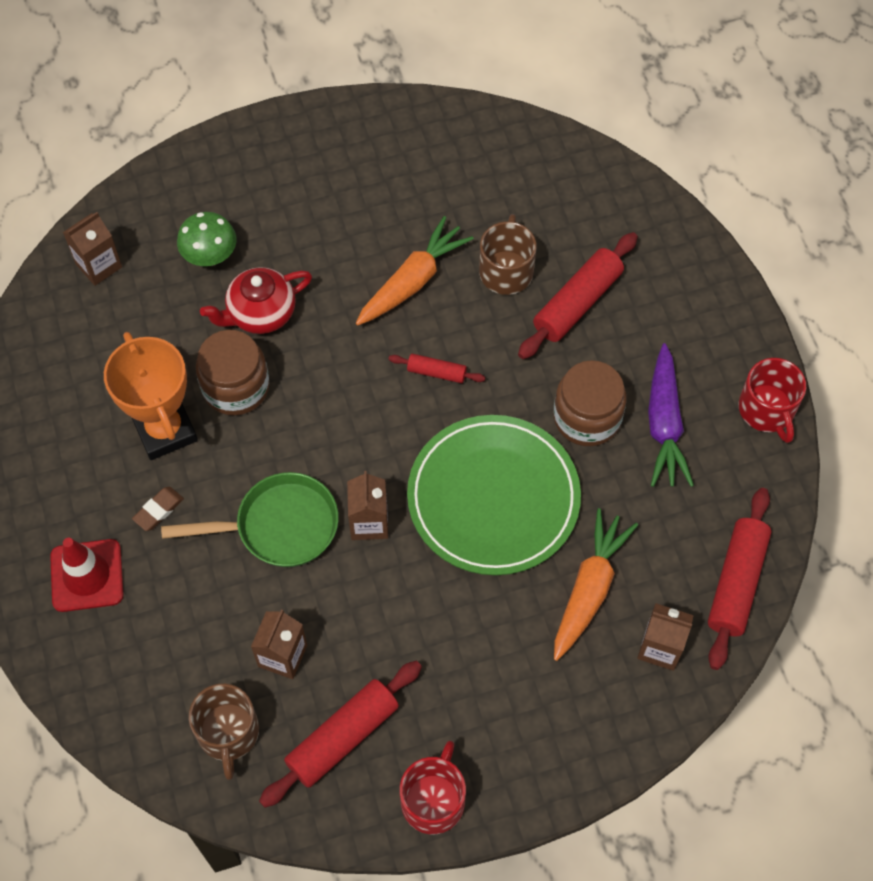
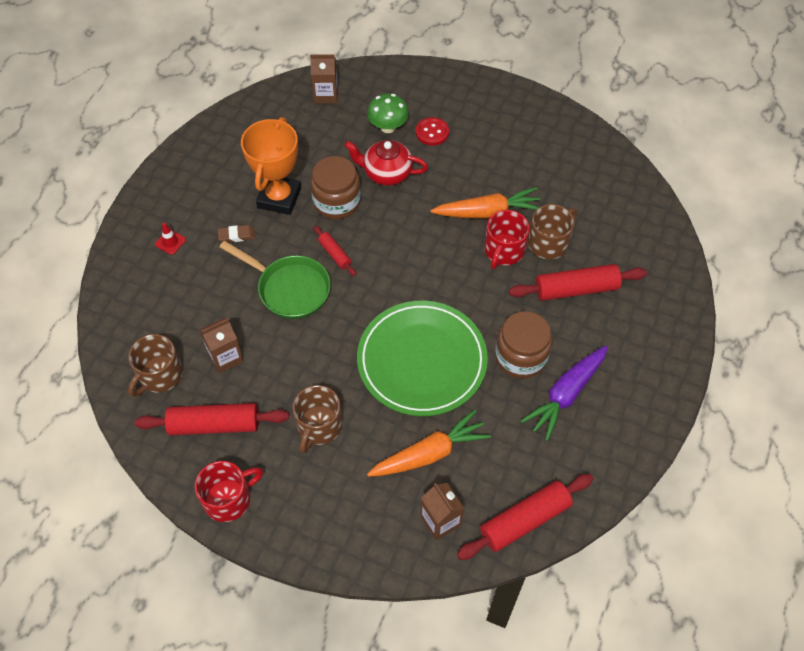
camera: 40 degrees right, 5 degrees down
(87, 575) = (170, 242): red traffic cone -> red traffic cone, size x0.50
(267, 228) = (432, 132): none -> red button
(369, 522) = (339, 322): brown carton -> none
(436, 372) = (454, 270): red rolling pin -> red rolling pin (335, 254)
(453, 650) = (319, 426): none -> brown mug
(767, 410) = (642, 434): red mug -> red mug (504, 250)

